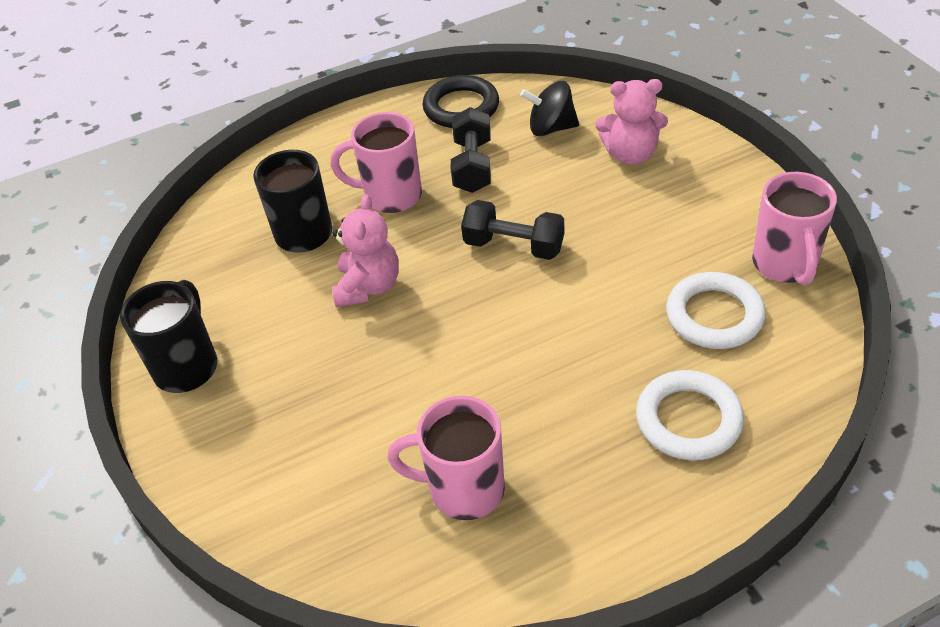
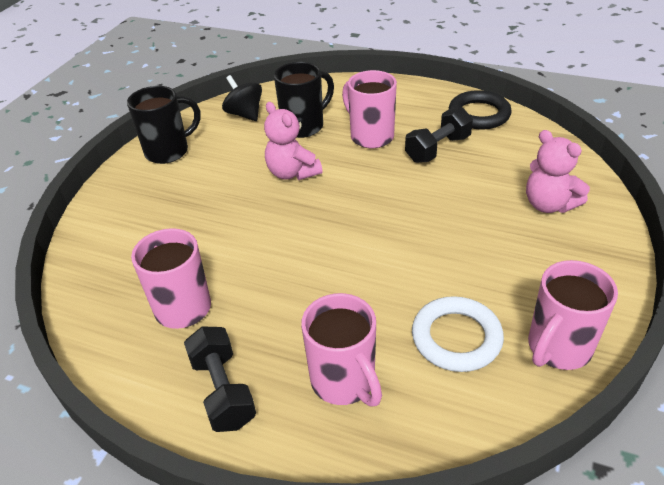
camera: 45 degrees right, 5 degrees down
(368, 287) = (292, 173): pink teddy bear -> pink teddy bear turned 90 degrees clockwise
(514, 246) = (395, 206): black dumbbell -> black dumbbell (223, 391)
(551, 128) = (517, 157): black spinning top -> black spinning top (245, 114)
(688, 420) = (344, 382): white ring -> pink mug

